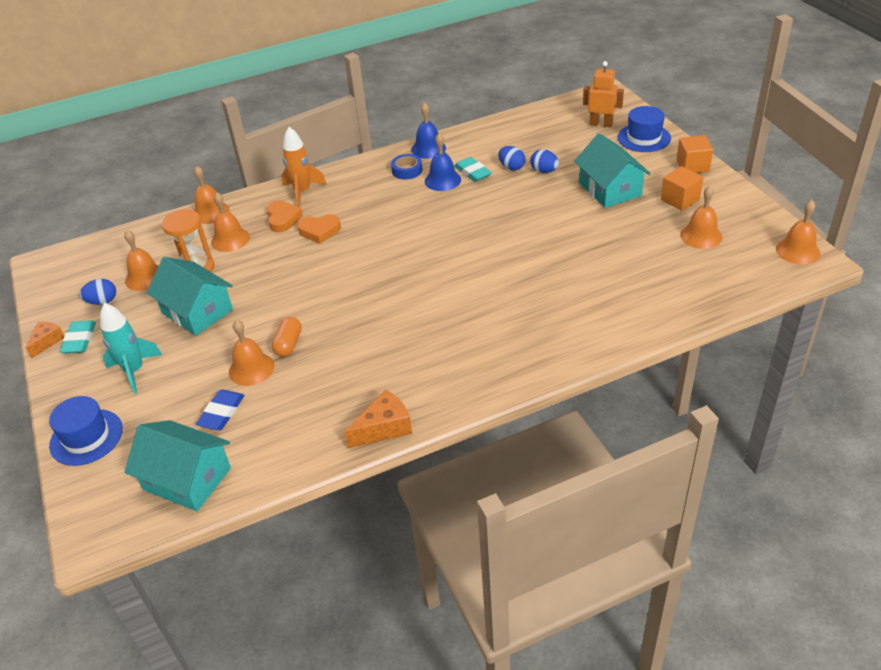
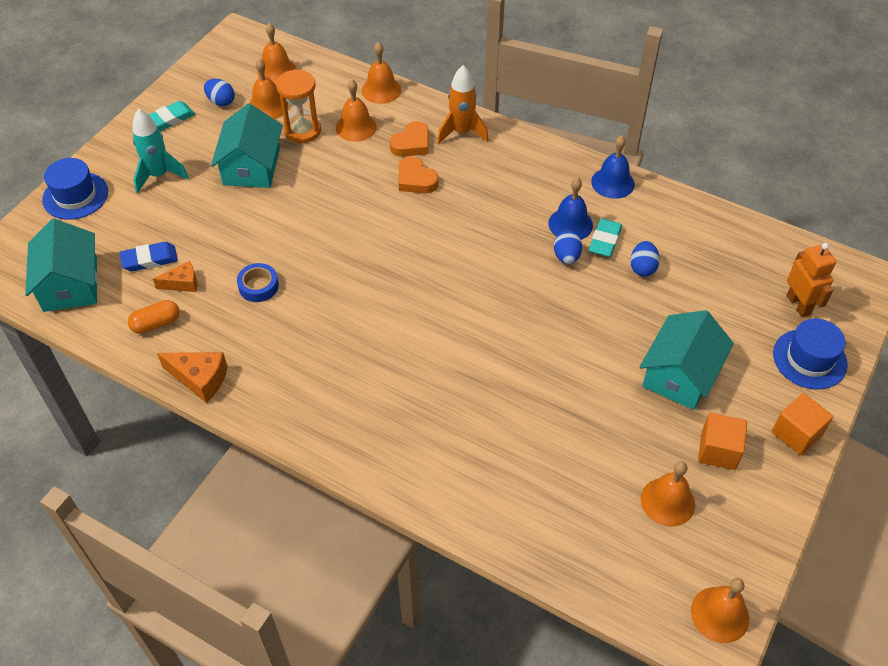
camera: 50 degrees right, 10 degrees up
(47, 341) = (156, 102): orange cheese -> orange cheese (182, 283)
(251, 369) = (209, 246): orange bell -> orange bell (277, 71)
(289, 344) = (255, 252): orange capsule -> orange capsule (156, 324)
(407, 170) = (561, 187): blue tape -> blue tape (258, 286)
(544, 171) = (661, 299): blue egg -> blue egg (566, 257)

